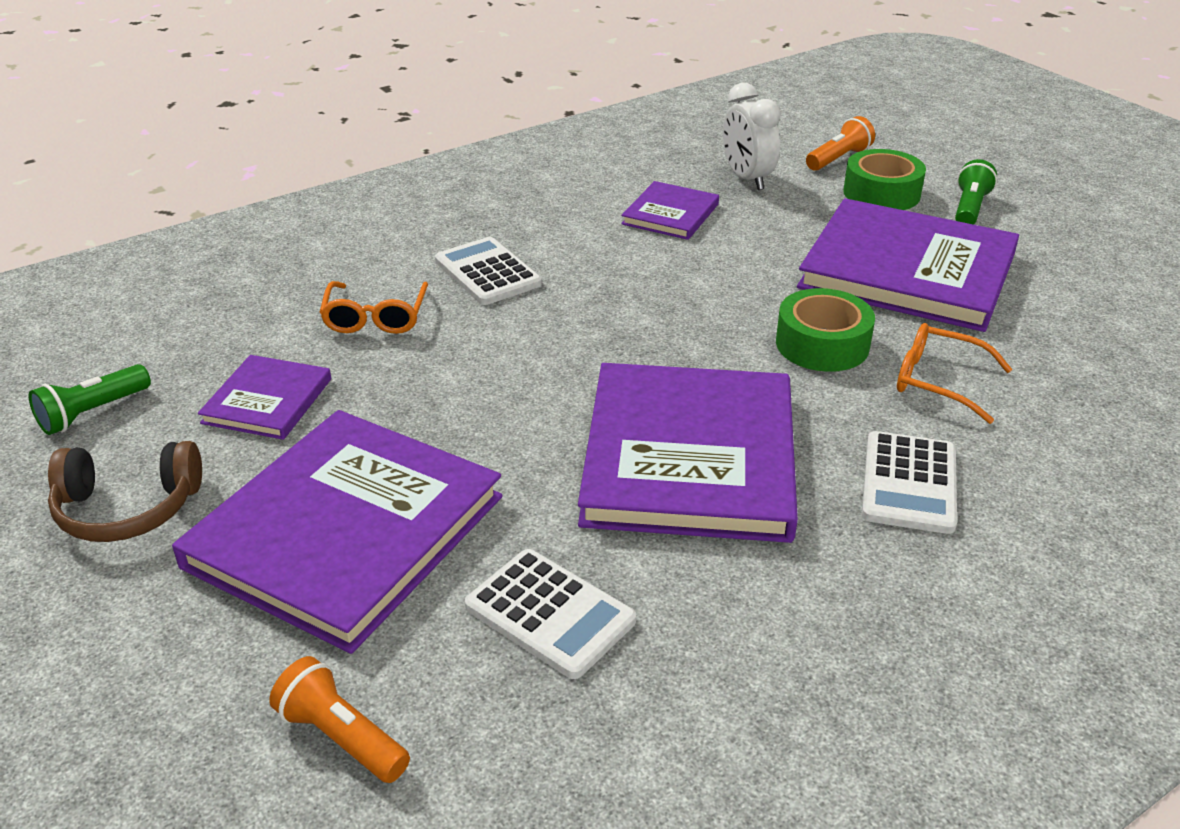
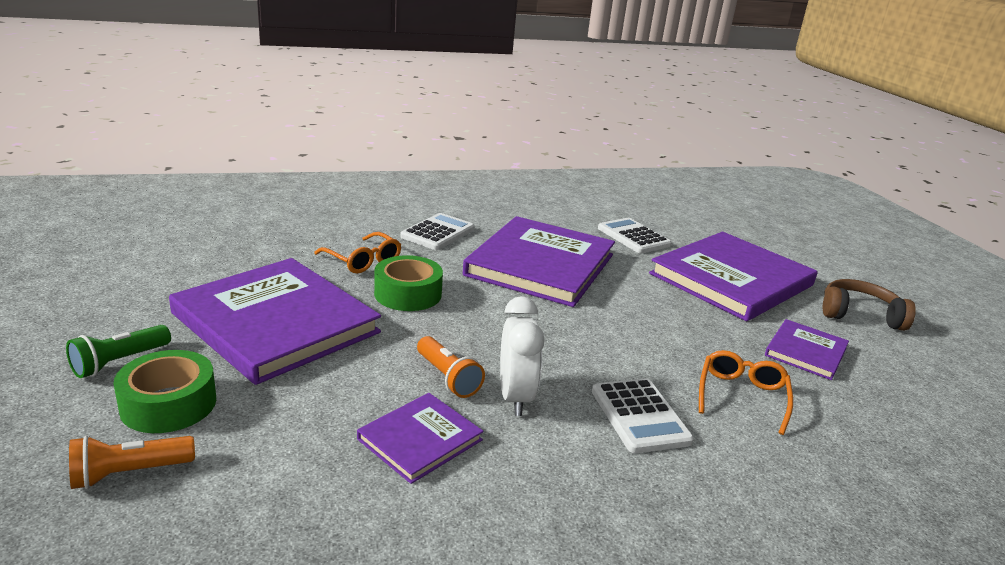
camera: 165 degrees left, 10 degrees down
(93, 413) = (931, 374): green flashlight -> none
(341, 737) = (718, 229): orange flashlight -> orange flashlight (447, 378)
(747, 179) = (283, 471): white clock -> white clock (515, 397)

